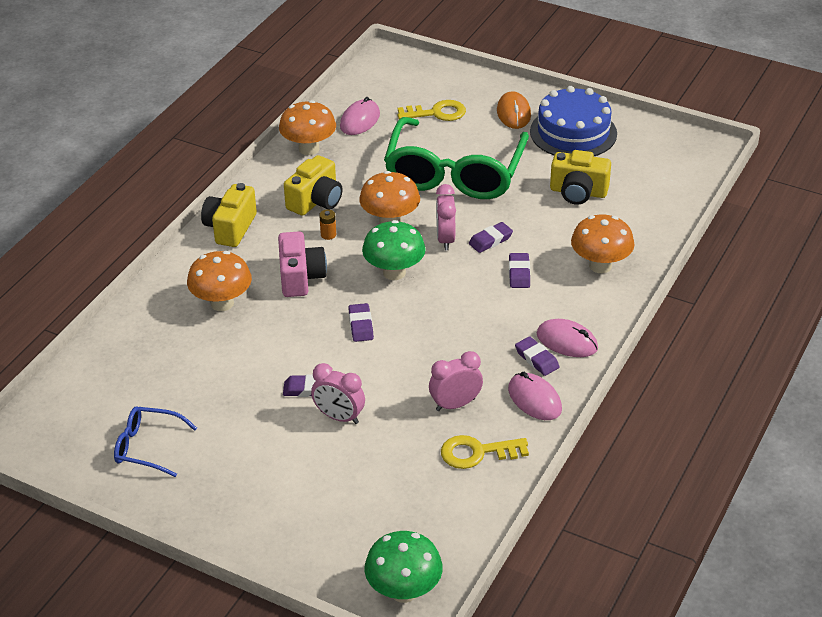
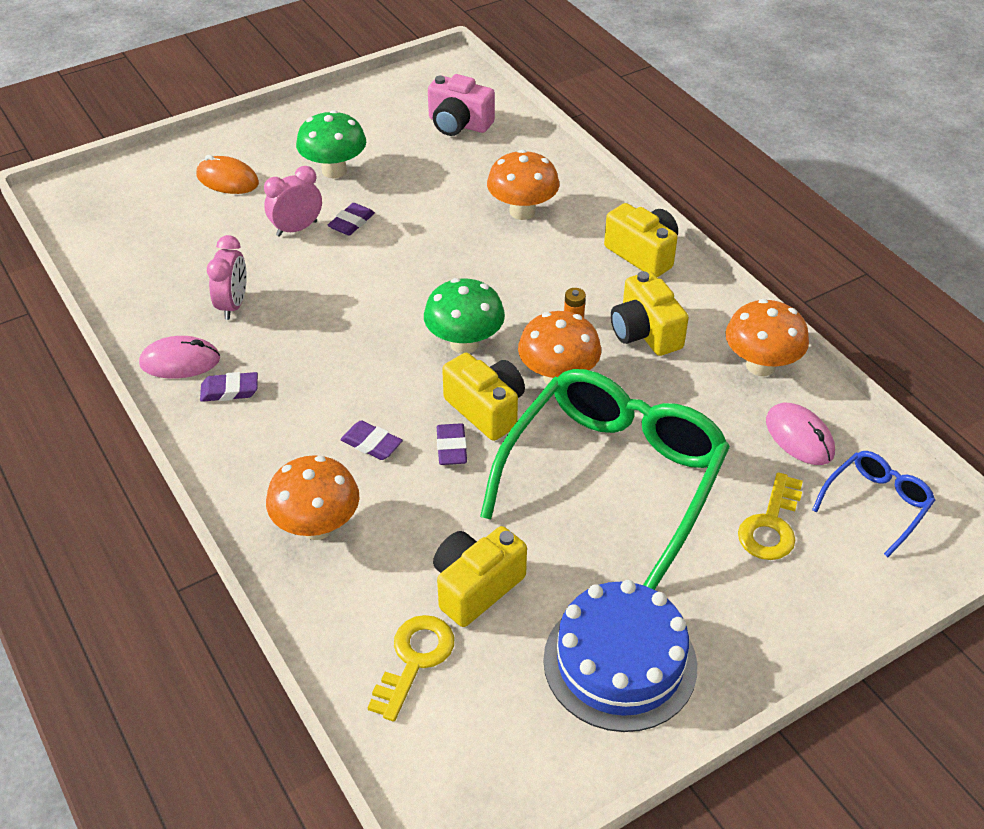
camera: 120 degrees right, 5 degrees up
(147, 447) = (373, 120): blue glasses -> blue glasses (876, 504)
(300, 277) = (516, 274): pink camera -> pink camera (458, 124)
(361, 325) = (404, 287): purple eraser -> none
(404, 591) = (79, 194): green mushroom -> green mushroom (334, 170)
(445, 239) = (486, 409): pink clock -> yellow camera
(454, 173) = (613, 478): green glasses -> green glasses turned 75 degrees clockwise
(477, 453) = (162, 293): yellow key -> yellow key (414, 660)
(513, 113) = (717, 615): orange mouse -> orange mouse (227, 179)
(567, 341) = (229, 428): pink mouse -> none

